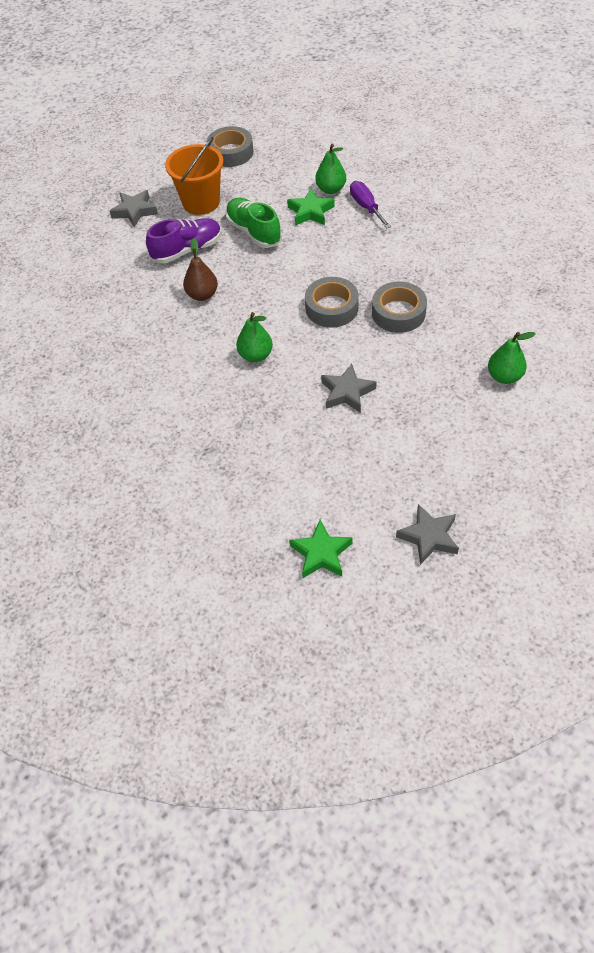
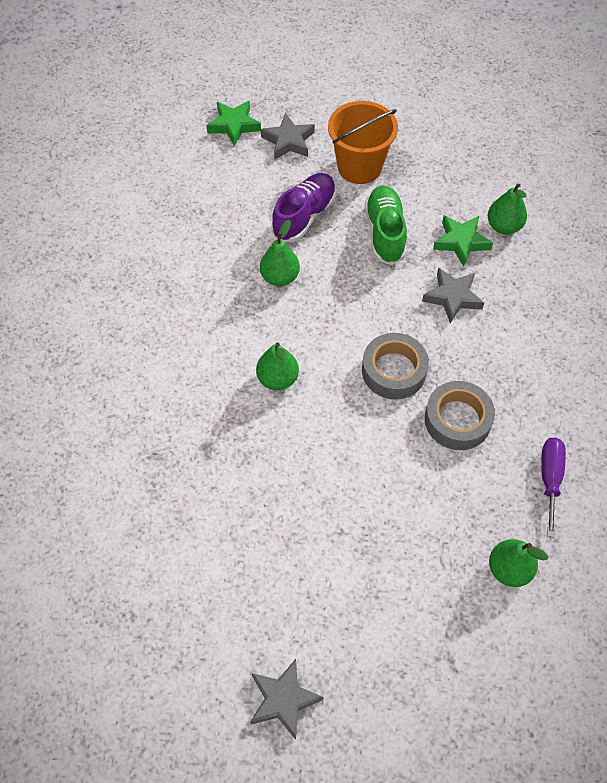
camera: 30 degrees right, 5 degrees up
(187, 250) = (304, 216): purple shoe -> purple shoe turned 60 degrees counterclockwise
(202, 295) = (280, 277): brown pear -> green pear
(231, 152) = (434, 123): grey tape -> none
(321, 553) = (170, 642): green star -> green star (234, 125)
(347, 392) = (333, 479): grey star -> grey star (452, 297)
(366, 207) = (524, 270): purple screwdriver -> purple screwdriver (549, 479)

